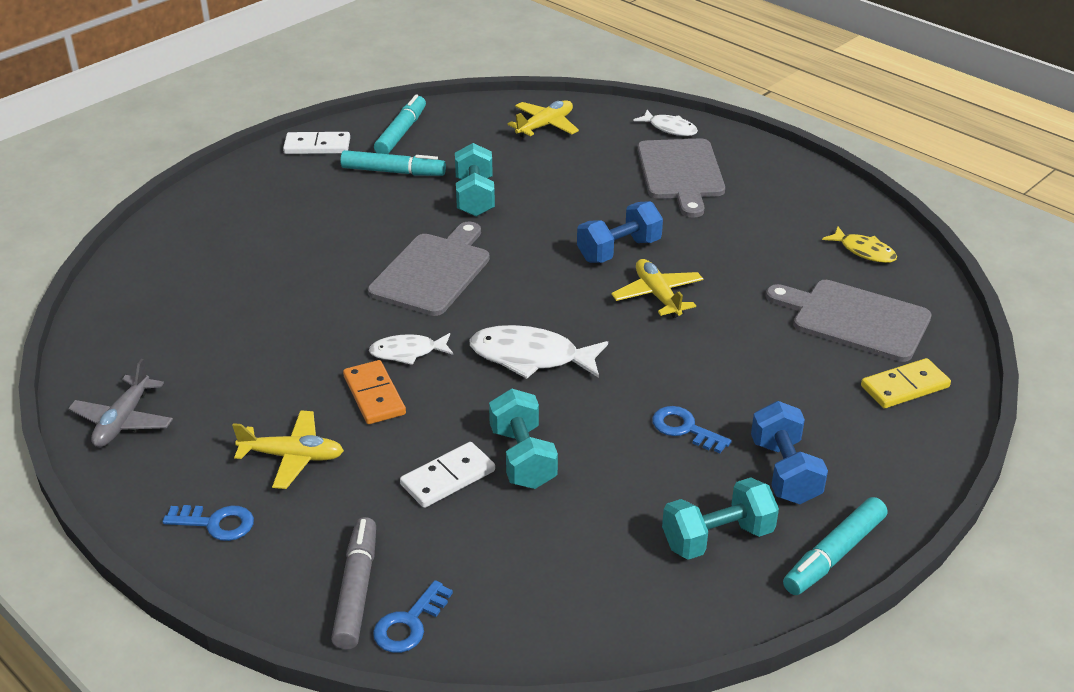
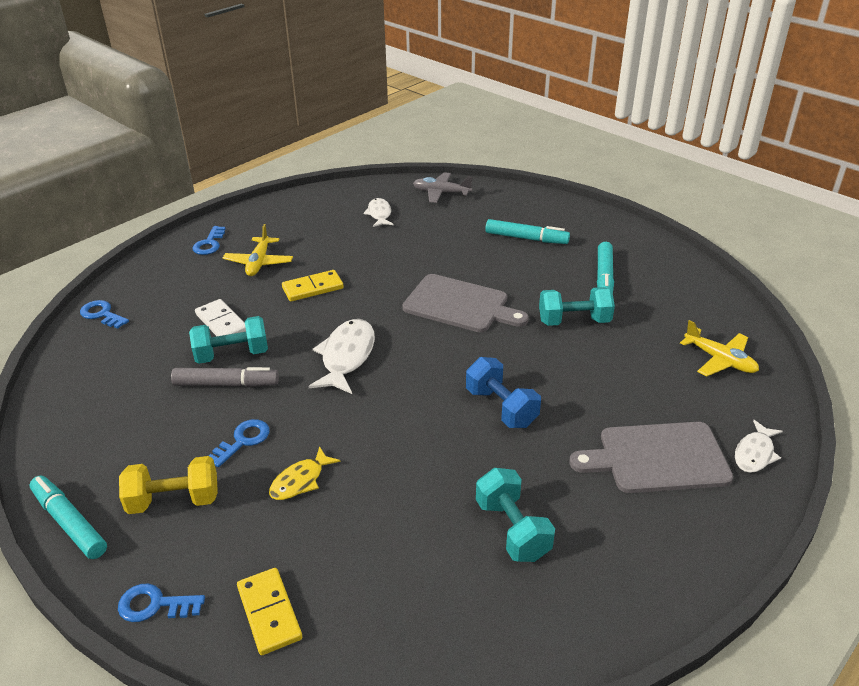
camera: 90 degrees right, 0 degrees up
(123, 421) = (305, 205): grey plane -> grey plane (441, 193)
(317, 146) = (632, 240): white domino -> none
(356, 590) = (137, 294): grey marker -> grey marker (226, 384)
(374, 395) = (313, 288): orange domino -> yellow domino
(401, 133) = (670, 277): turquoise marker -> turquoise marker (526, 238)
(408, 352) = (358, 299): white fish -> white fish (379, 214)
(657, 295) = (430, 431): yellow plane -> none
(717, 538) = (116, 452): turquoise dumbbell -> turquoise dumbbell (512, 529)
(784, 472) = (174, 500): blue dumbbell -> yellow dumbbell
(854, 319) = (388, 584): grey cutting board -> none
(864, 251) = (522, 614): yellow fish -> yellow fish (300, 481)
(919, 463) = (154, 605): none -> blue key

